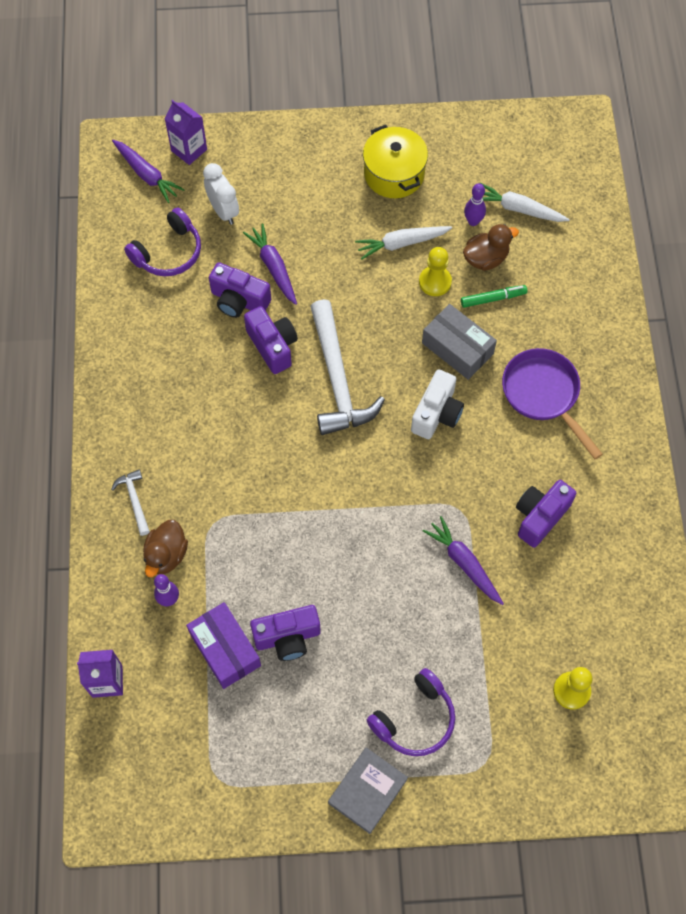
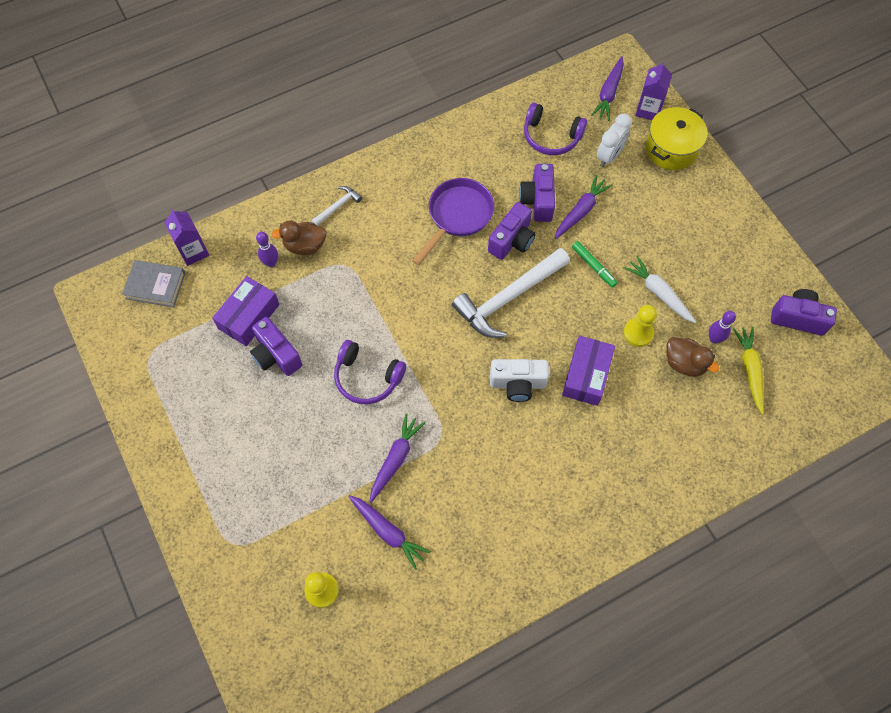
camera: 65 degrees right, 0 degrees up
(367, 791) = (177, 463): grey book -> grey book (155, 286)
(394, 174) = (721, 260): yellow pot -> yellow pot (671, 149)
(414, 719) = (248, 475): purple headphones -> purple headphones (367, 377)
(457, 348) = (586, 375): grey box -> purple box
(492, 298) = (649, 384): green marker -> green marker (593, 266)
(518, 209) = (750, 370): white carrot -> yellow carrot
(538, 602) = (388, 532): none -> purple carrot
(540, 516) = (466, 503): purple camera -> purple camera (798, 318)
(543, 395) = (581, 462): purple pan -> purple pan (457, 216)

